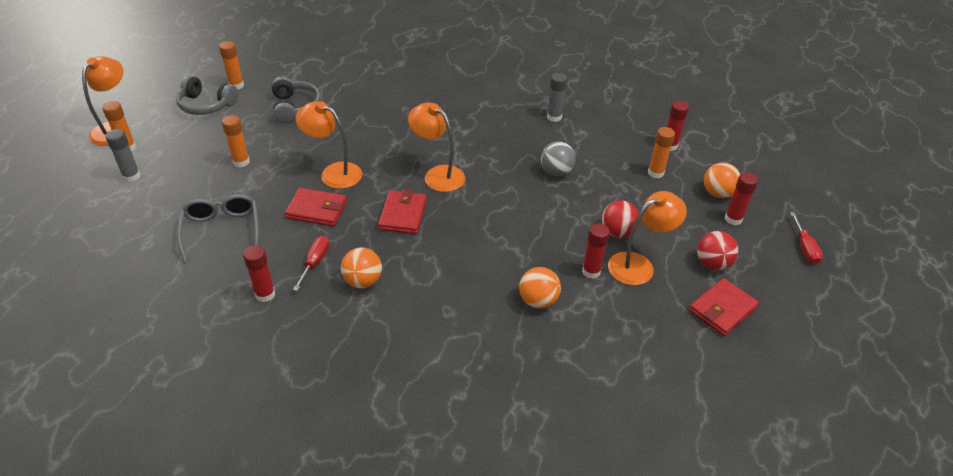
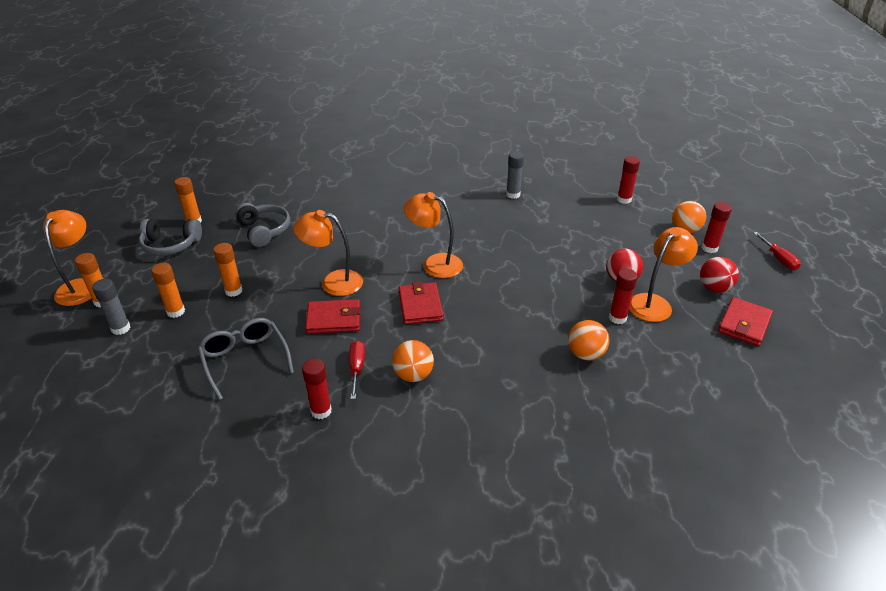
camera: 15 degrees left, 5 degrees down
(556, 172) = (540, 240): grey ball -> none
(655, 173) = (625, 224): orange glue stick -> orange glue stick (176, 312)

